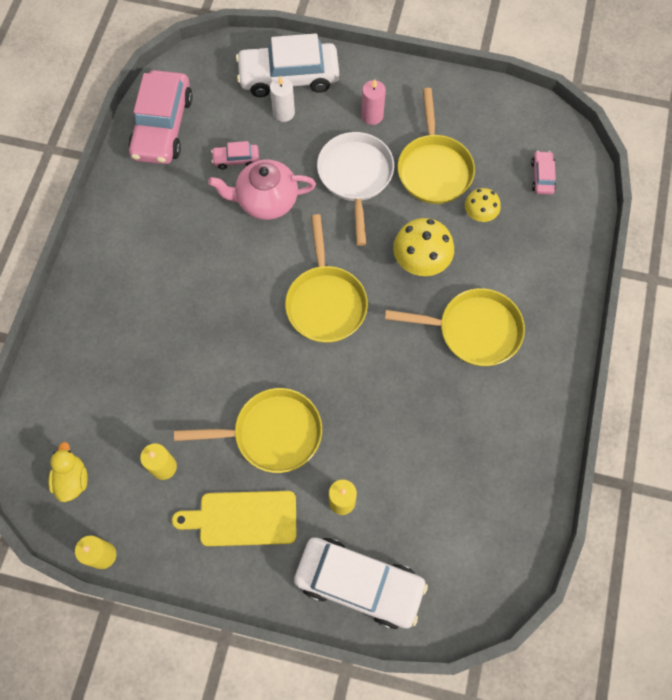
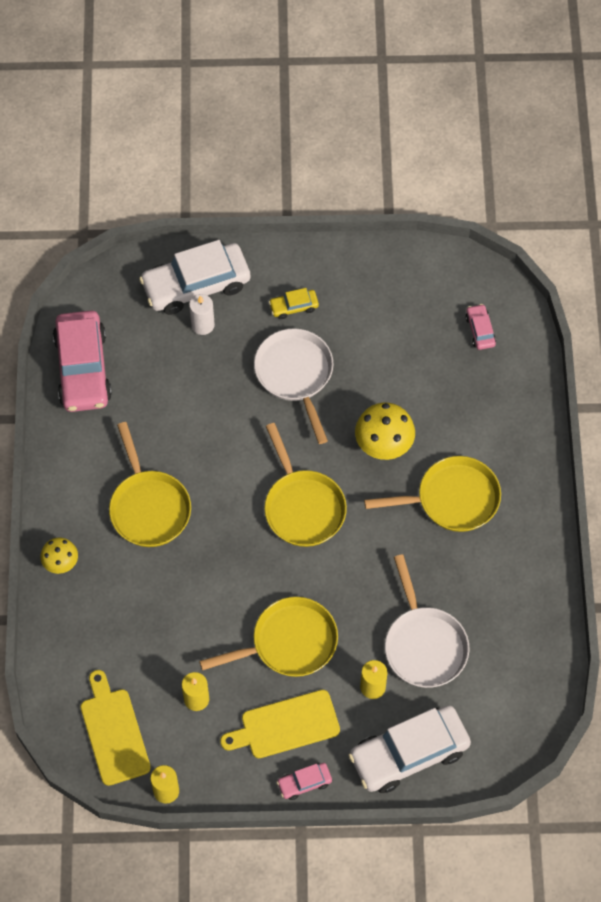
camera: 15 degrees left, 5 degrees down
(72, 479) = (114, 732): yellow duck -> yellow cutting board
(236, 159) = (169, 385): pink car -> pink car (304, 783)
(266, 200) = (213, 420): pink teapot -> none
(359, 583) = (409, 754): white car -> white car turned 150 degrees clockwise
(372, 116) = (294, 307): pink candle -> yellow car
(406, 471) = (424, 645): none -> white pan
(434, 169) = (371, 348): yellow pan -> yellow pan (148, 507)
(479, 214) = (428, 384): yellow mushroom -> yellow mushroom (61, 563)

